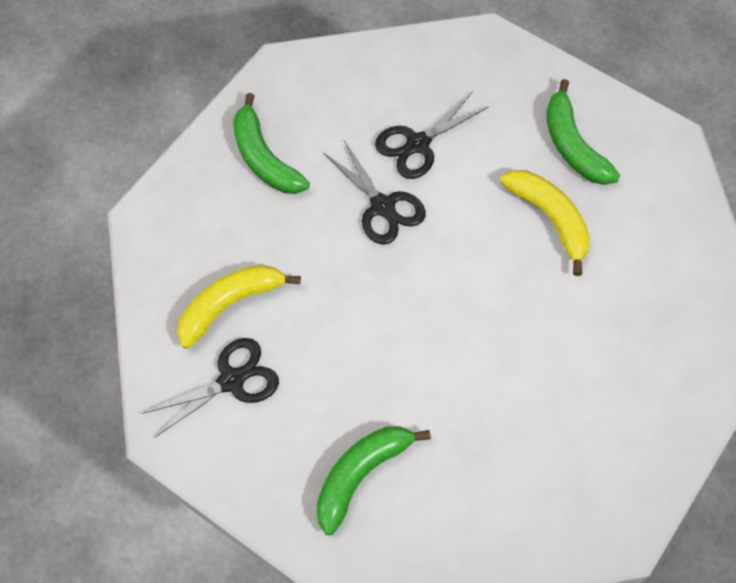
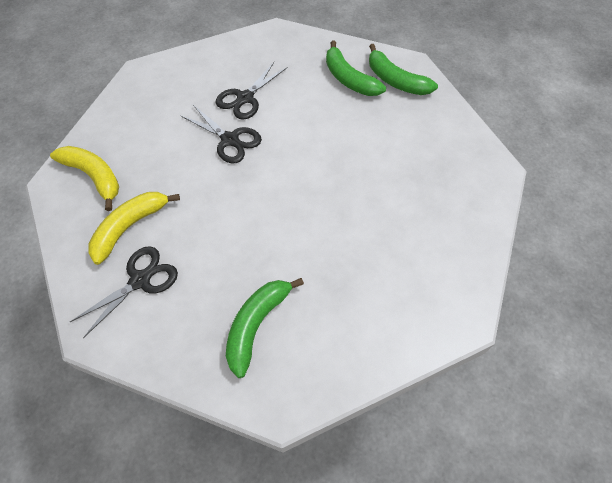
camera: 15 degrees left, 5 degrees down
(264, 158) = (138, 127): green banana -> green banana (395, 80)
(550, 219) = (347, 124): yellow banana -> yellow banana (94, 177)

